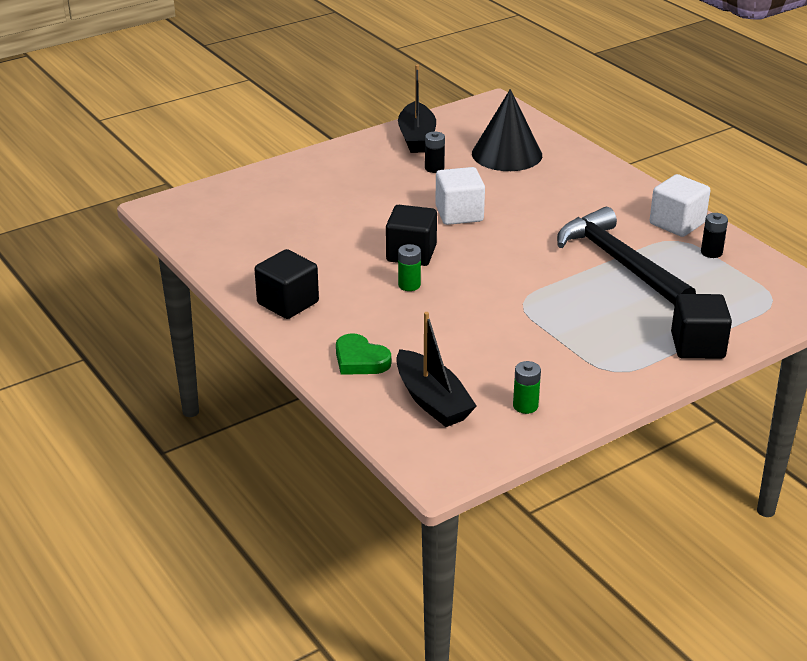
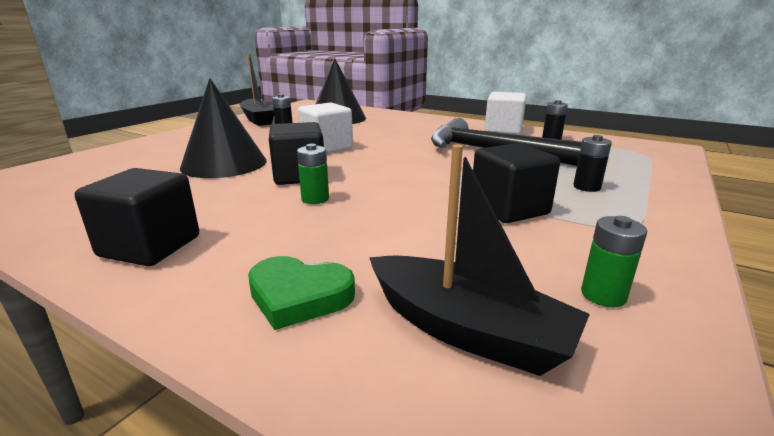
camera: 25 degrees left, 10 degrees down
(355, 220) = (224, 164): none -> black cone
(641, 328) = (586, 187): none -> black battery
(697, 346) = (654, 189): black cube -> black cube (509, 209)

